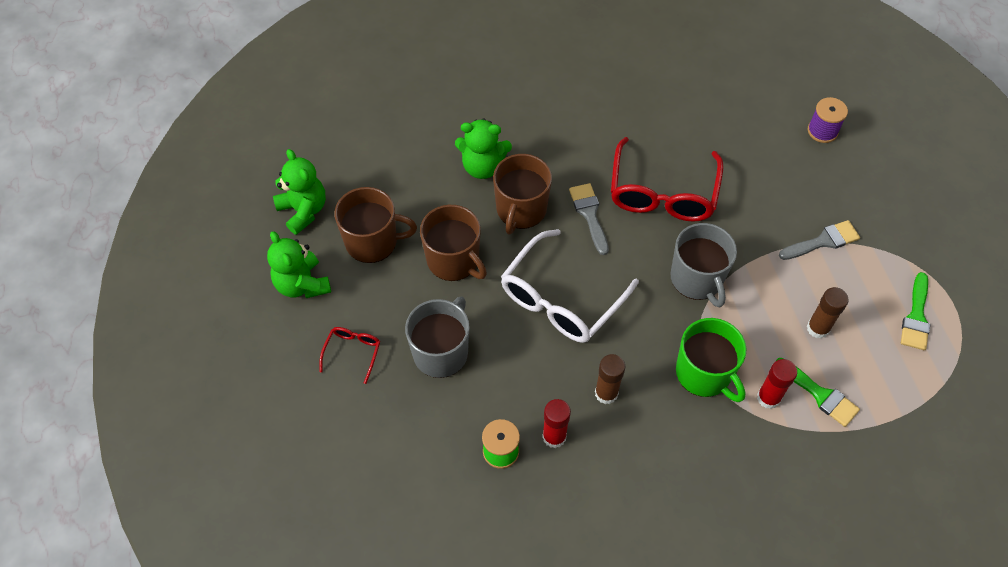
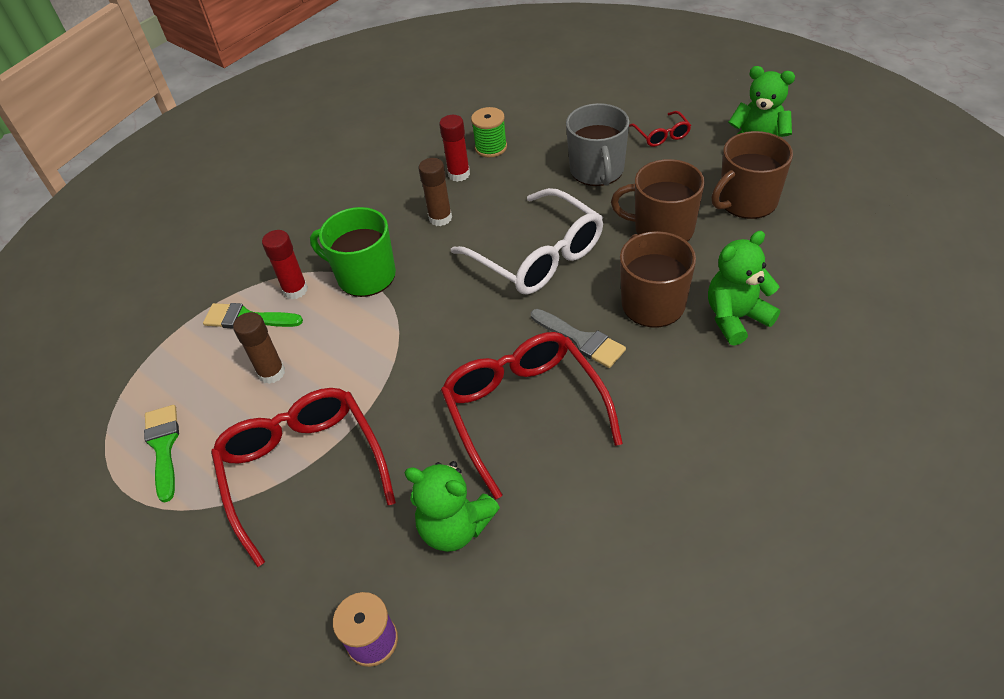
camera: 150 degrees right, 10 degrees down
(303, 211) = (834, 187): green teddy bear -> green teddy bear (455, 527)
(561, 299) = (538, 256): white glasses -> white glasses turned 135 degrees clockwise
(697, 279) = (422, 346): grey mug -> none
(823, 241) = (303, 469): grey brush -> red glasses

